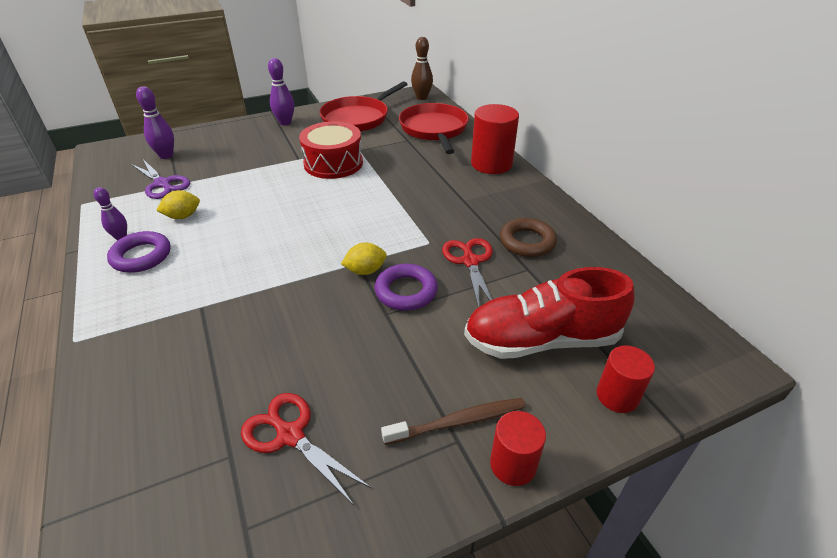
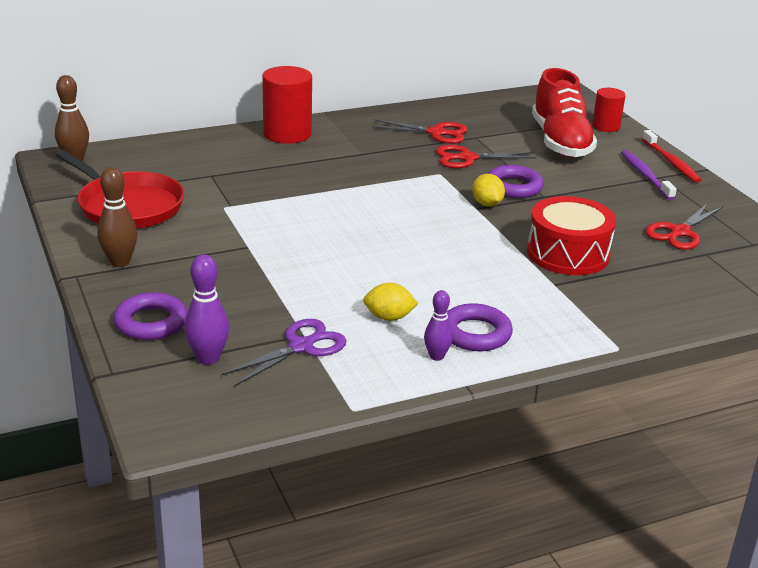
camera: 90 degrees left, 10 degrees down
(183, 216) = (389, 317): yellow lemon -> yellow lemon turned 60 degrees counterclockwise
(213, 137) = (151, 322): none -> purple ring
(285, 123) = (120, 262): purple bowling pin -> brown bowling pin
(333, 163) = (265, 222): red drum -> red drum (568, 253)
(434, 129) = (186, 158): red pan -> none
(458, 422) = (645, 175): brown toothbrush -> purple toothbrush
(513, 464) = (671, 162): red cylinder -> red toothbrush
(527, 242) = (436, 133): brown ring -> red scissors

